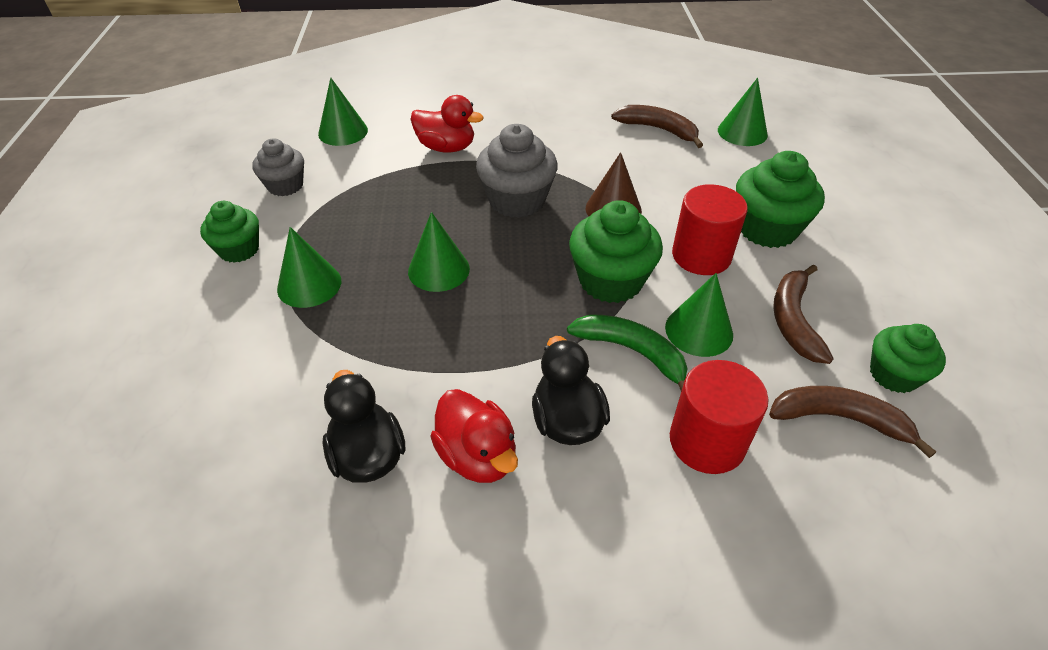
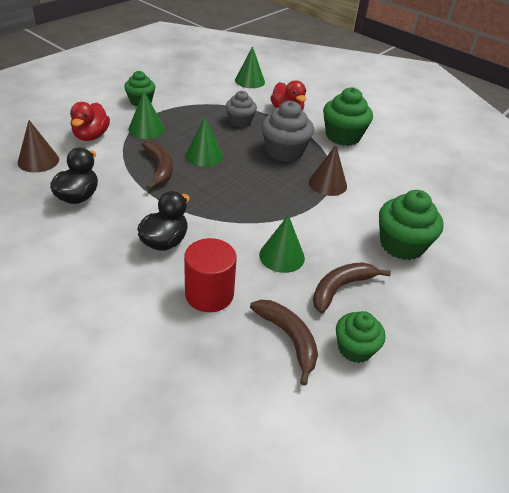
camera: 40 degrees right, 5 degrees down
(220, 451) = (38, 161): none -> brown cone
(285, 185) = (193, 88): grey cupcake -> grey cupcake (240, 121)
(477, 456) = (113, 226): red duck -> red duck (91, 136)
(610, 281) = (273, 209): green cupcake -> green cupcake (343, 136)
(632, 352) = (235, 241): green banana -> none
(658, 130) = (419, 166): brown banana -> brown banana (159, 168)
(701, 256) = (340, 231): red cylinder -> none
(742, 132) = (474, 196): green cone -> none

